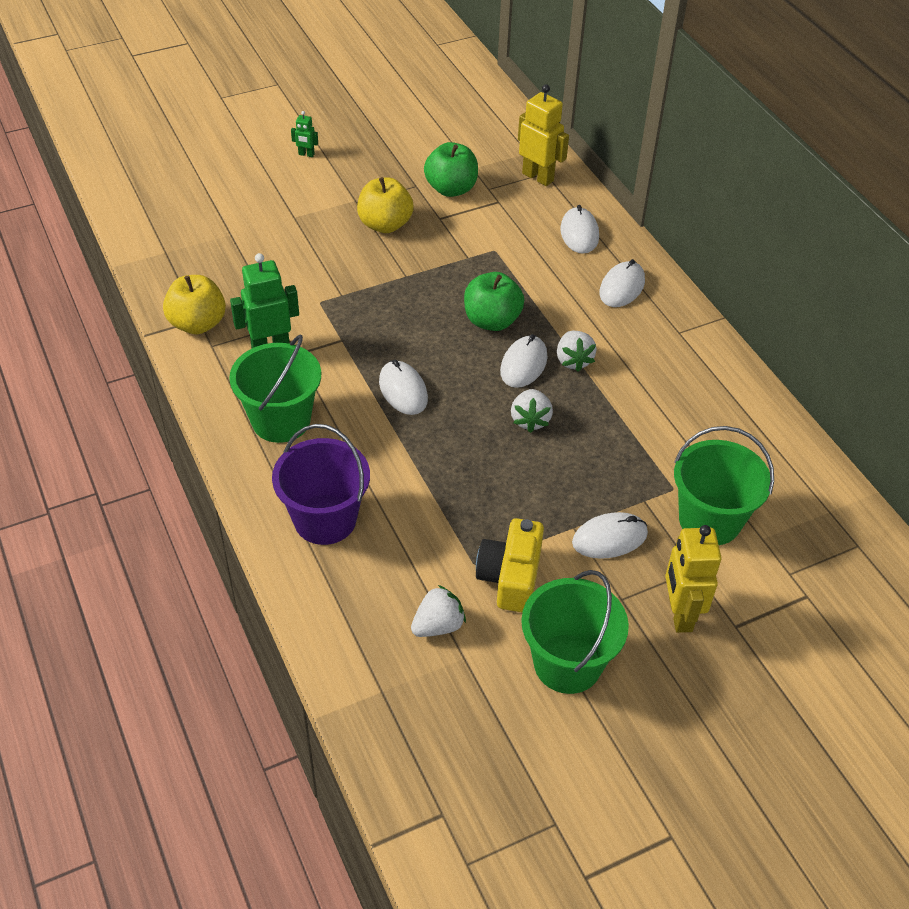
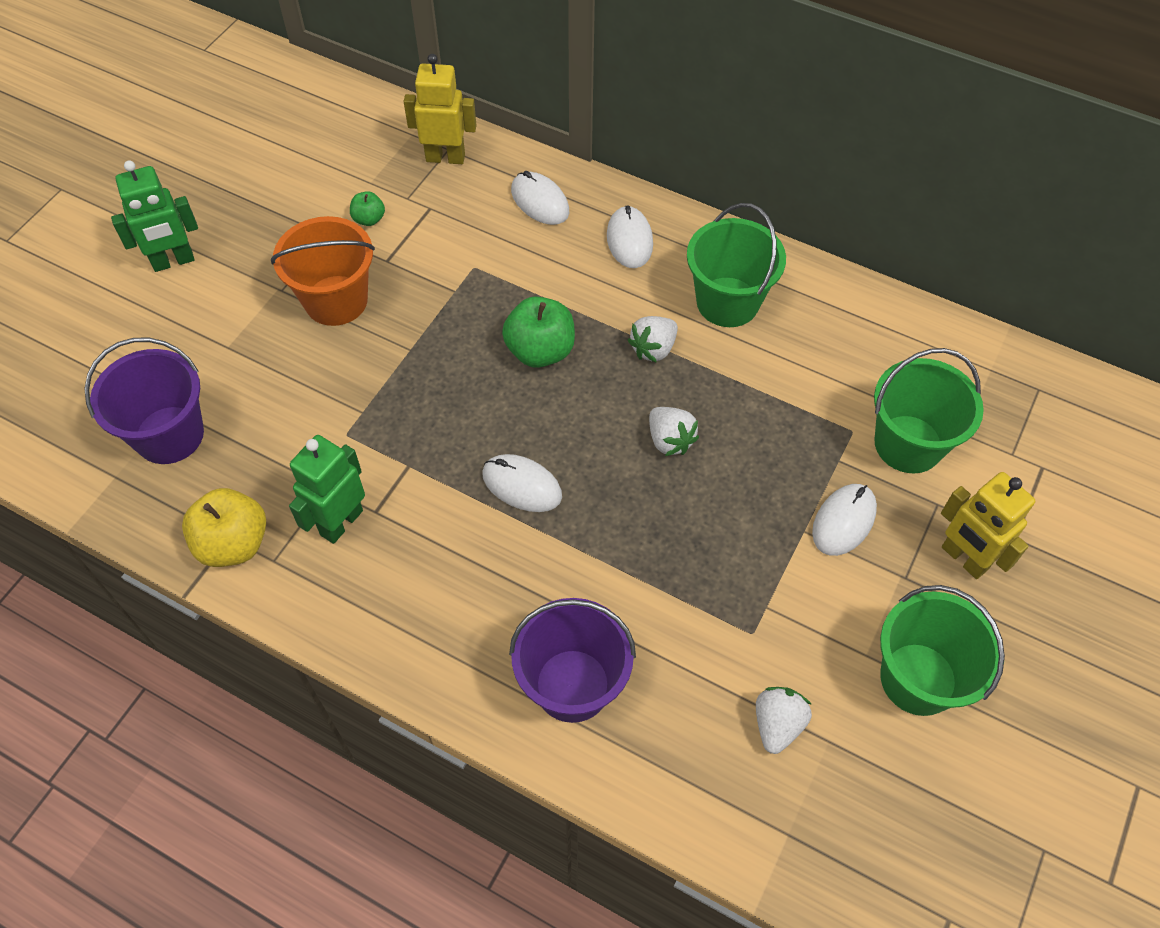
camera: 35 degrees left, 10 degrees up
(216, 246) = (169, 435): none -> purple bucket
(281, 420) = (428, 601): green bucket -> green bucket (727, 302)
(306, 154) = (173, 261): green robot -> green robot, size x2.07
(385, 225) = (336, 300): yellow apple -> orange bucket
(451, 189) = (369, 219): green apple -> green apple, size x0.52
(510, 577) = (795, 624): yellow camera -> none
(523, 364) = (611, 382): white mouse -> none
(573, 360) = (653, 349): white strawberry -> white strawberry turned 90 degrees clockwise

